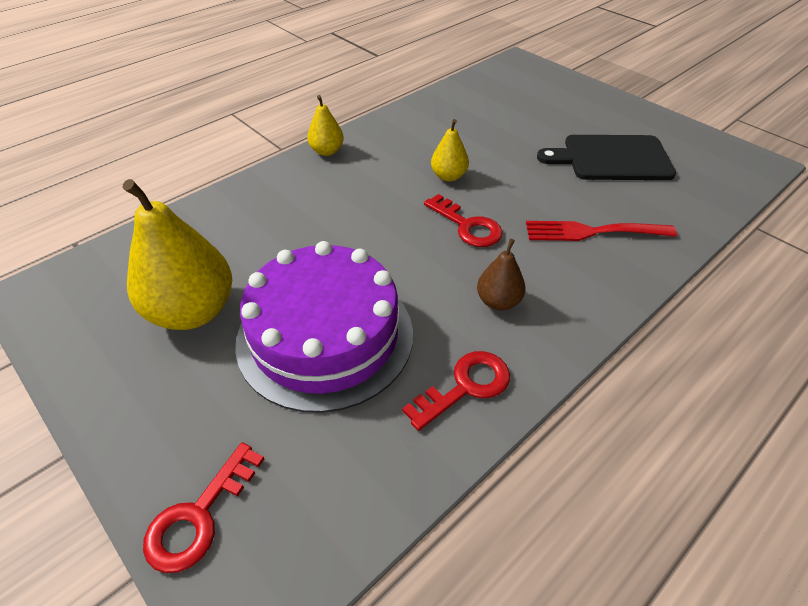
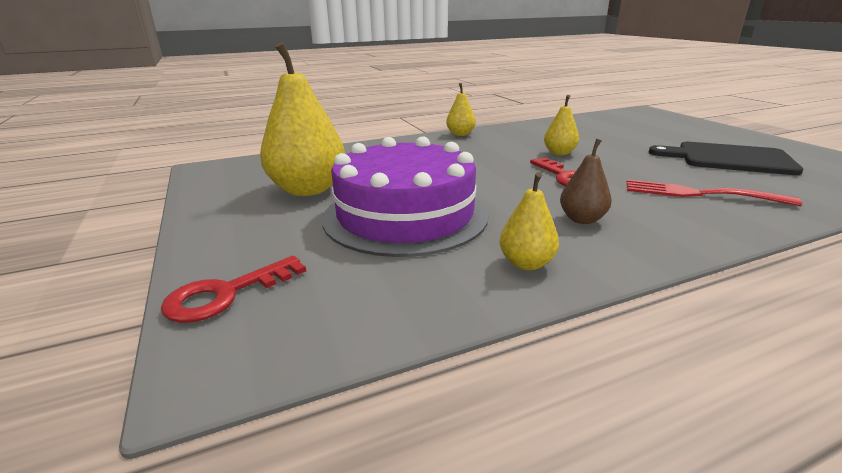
camera: 20 degrees right, 20 degrees down
(466, 386) = (526, 263): red key -> yellow pear

